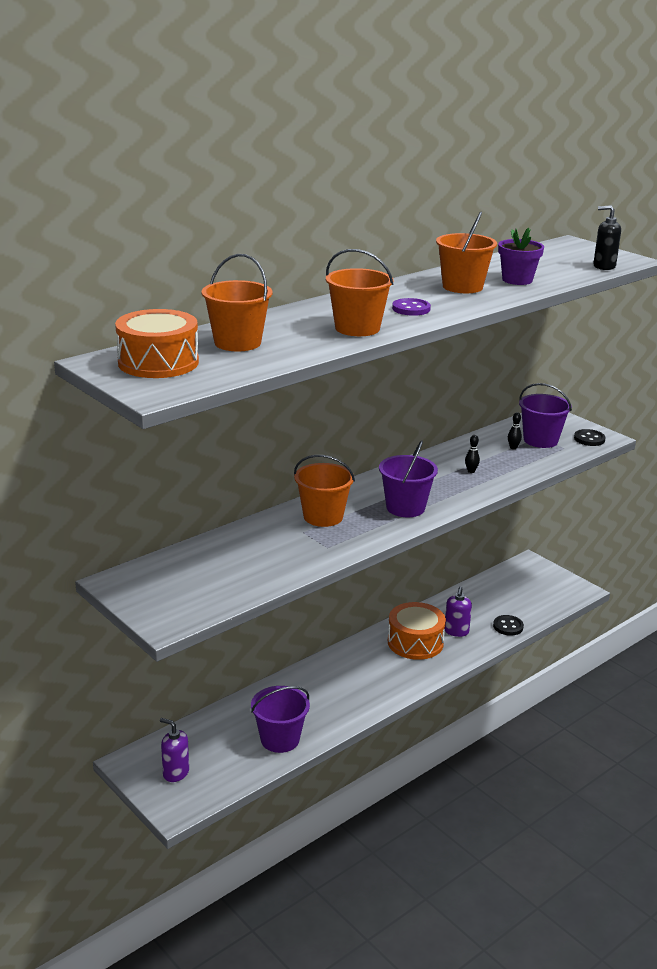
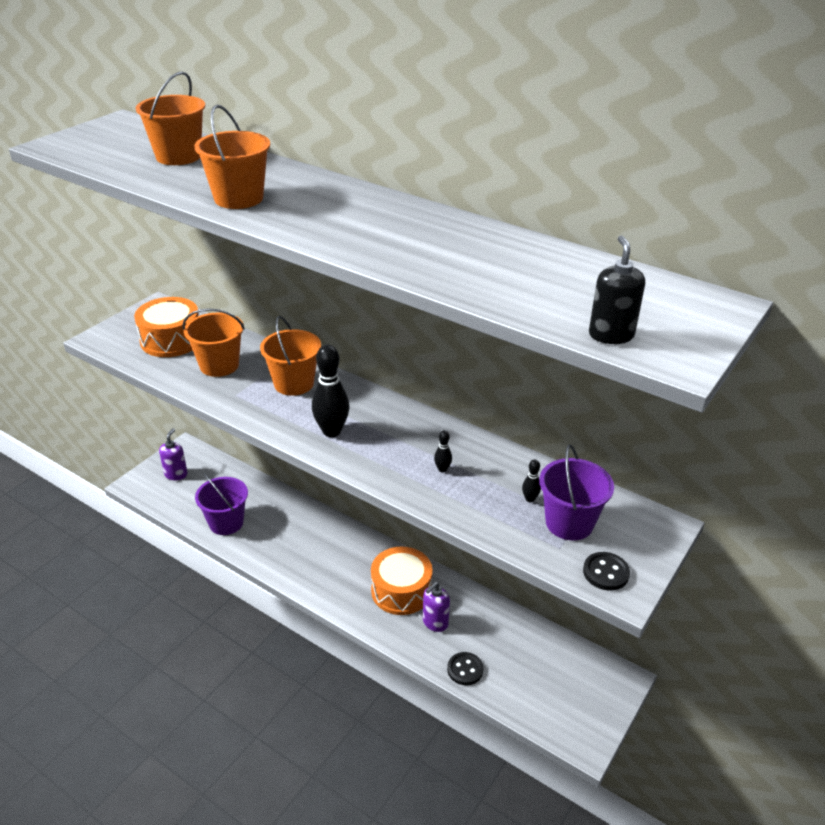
camera: 75 degrees right, 10 degrees up
(158, 362) = (121, 137): orange drum -> orange drum (171, 340)
(405, 507) = (332, 431): purple bucket -> black bowling pin
(411, 309) = (317, 218): purple button -> none
(456, 631) = (435, 622): purple soap dispenser -> purple soap dispenser turned 45 degrees counterclockwise
(462, 287) = (422, 239): orange bucket -> orange bucket (219, 365)
(517, 280) = (479, 271): purple flower pot -> none

